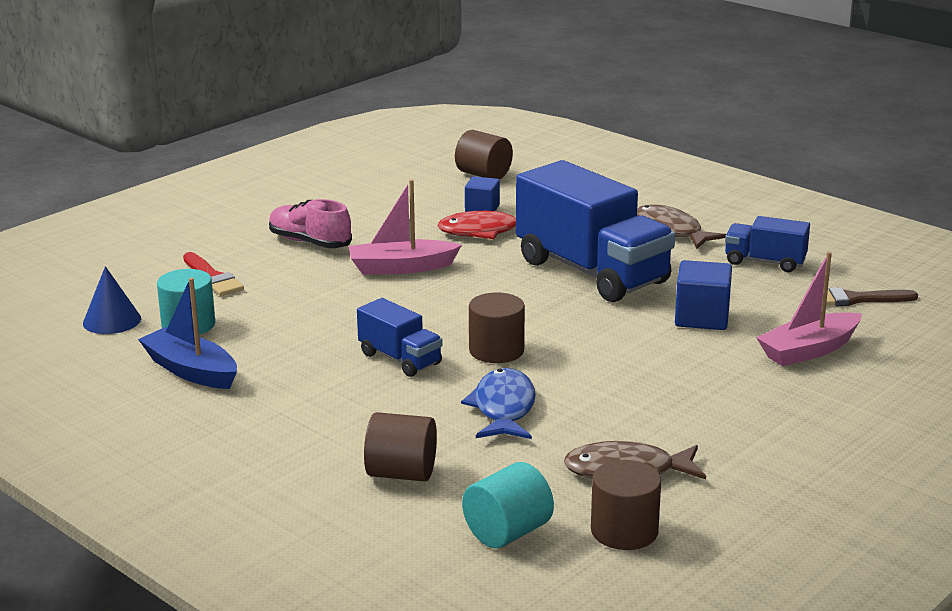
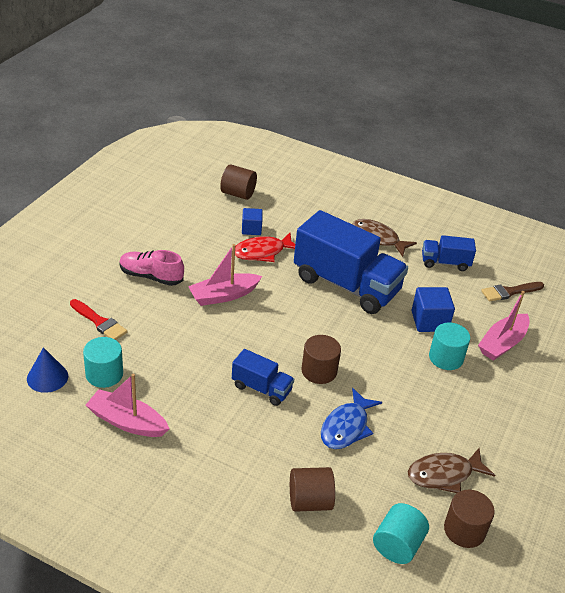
camera: 20 degrees left, 15 degrees up
(191, 371) = (127, 422): blue boat -> pink boat
(503, 408) = (346, 427): blue fish -> blue fish turned 135 degrees counterclockwise
(705, 356) = (446, 358): none -> turquoise cylinder

